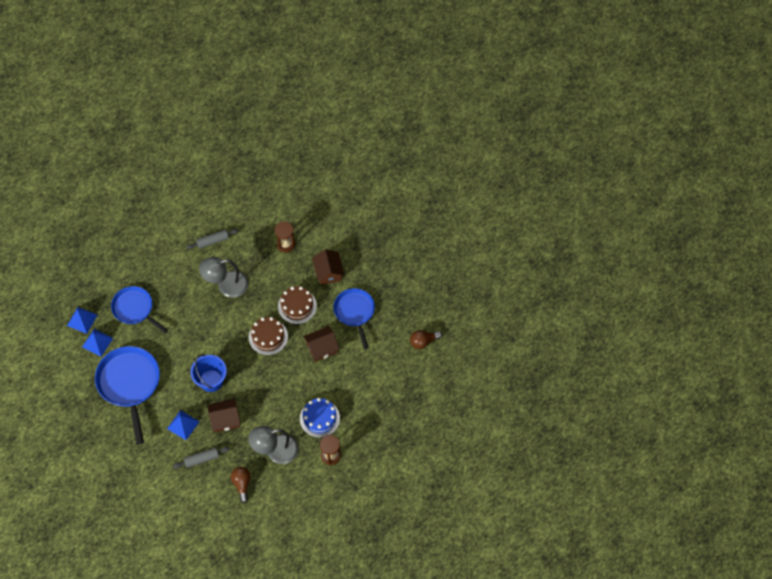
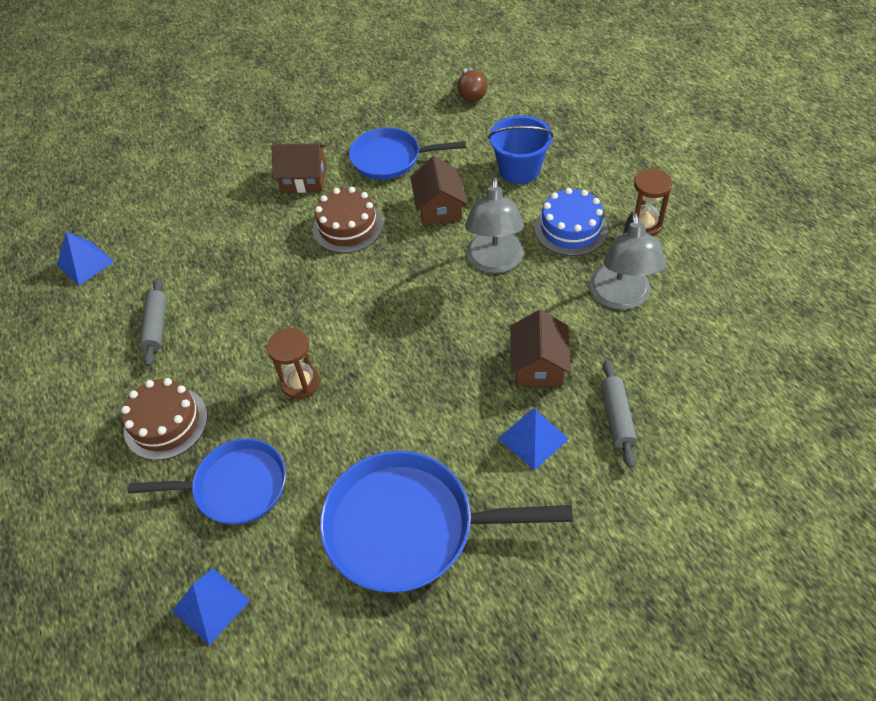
camera: 70 degrees left, 10 degrees down
(97, 342) = (282, 580): blue pyramid -> blue pyramid (85, 263)
(135, 309) = (235, 487): blue pan -> blue pan turned 150 degrees counterclockwise
(211, 381) = (449, 374): blue bucket -> blue bucket (519, 169)
(226, 285) = (259, 319): grey lamp -> grey lamp (494, 262)
(242, 484) = (682, 359): brown light bulb -> none
(268, 337) = (390, 274): brown cake -> brown cake (166, 423)
(285, 244) = (222, 224): brown hourglass -> brown hourglass (300, 383)

